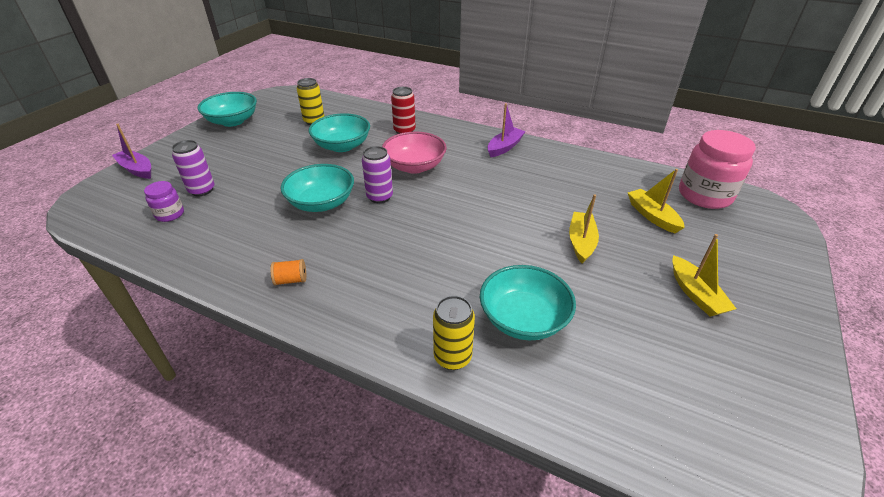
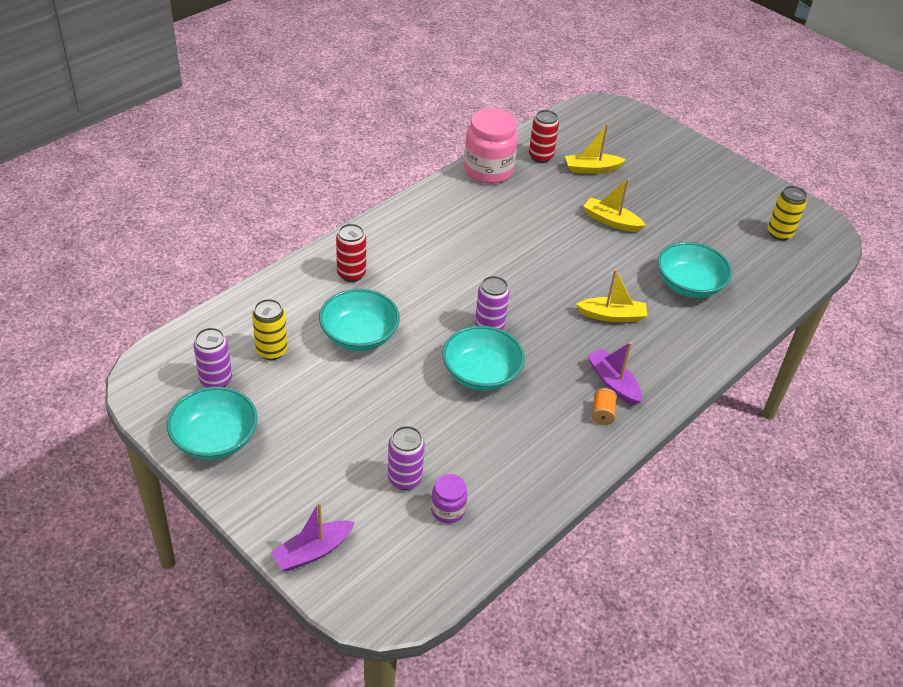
camera: 75 degrees left, 5 degrees up
(282, 111) = (216, 380): none -> purple can
(414, 166) = (440, 286): pink bowl -> none
(452, 357) = (717, 333): yellow can -> yellow can (779, 233)
(504, 147) = (434, 209): purple boat -> purple boat (613, 383)
(634, 183) = (540, 157): none -> red can
(695, 294) = (687, 192): yellow boat -> yellow boat (612, 316)
(704, 195) = (575, 129): pink jar -> pink jar (488, 170)

